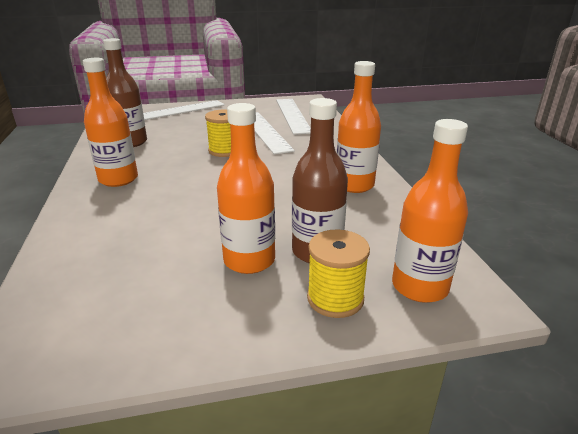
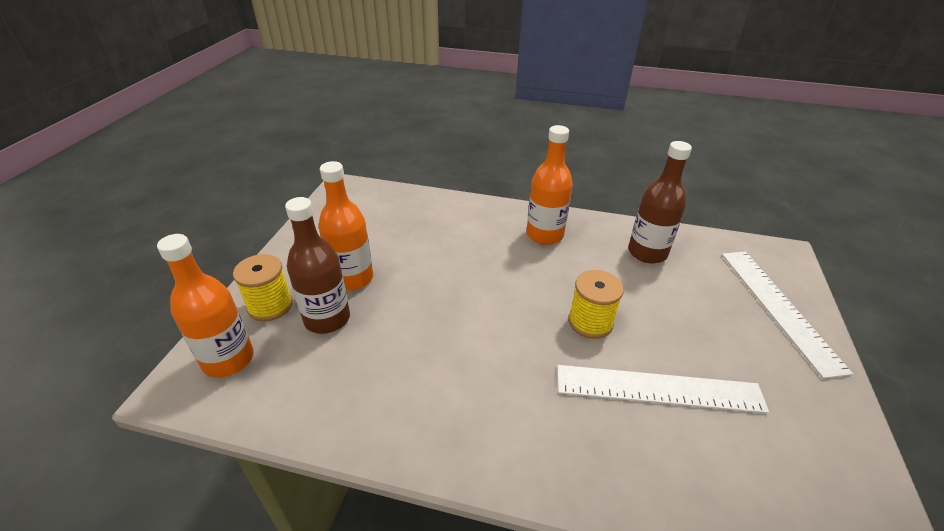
camera: 115 degrees right, 10 degrees up
(292, 115) = (750, 467): white ruler -> none
(354, 185) = (418, 410): orange bottle -> none

